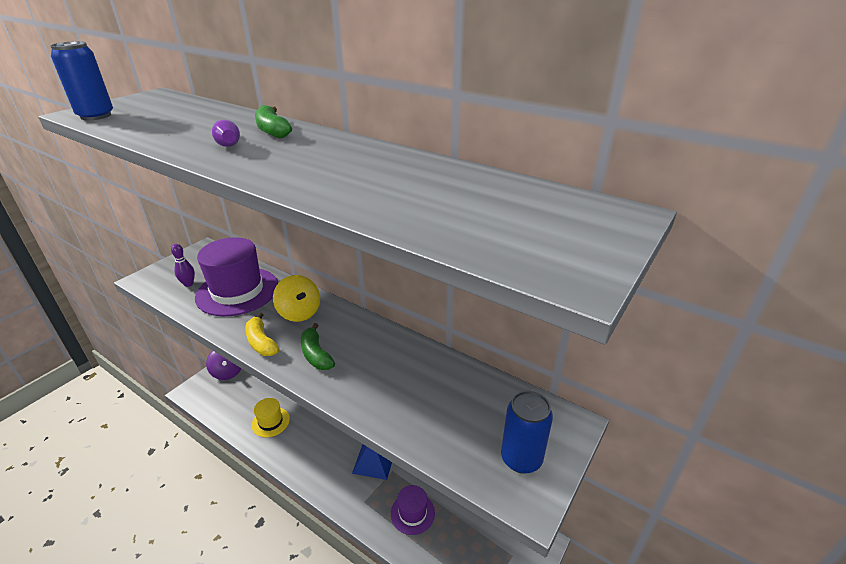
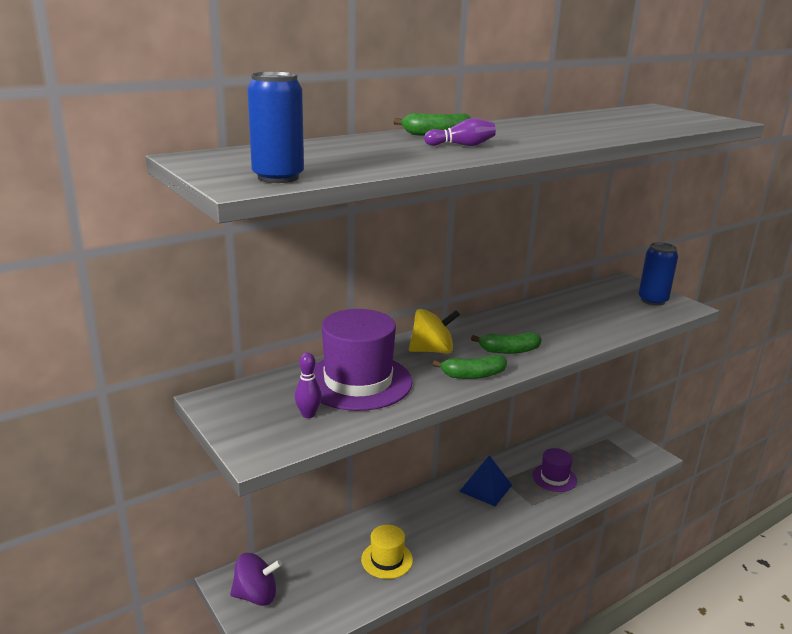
camera: 70 degrees left, 10 degrees down
(261, 342) = (473, 375): yellow banana -> green banana

